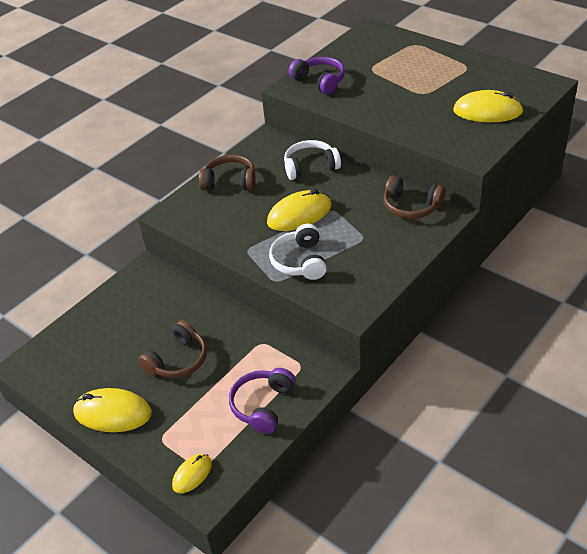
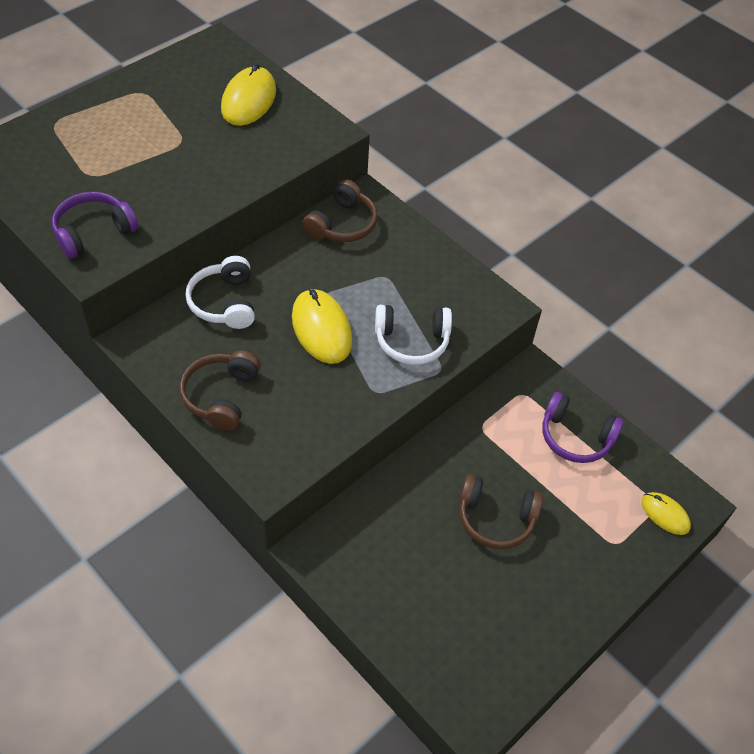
camera: 90 degrees left, 10 degrees up
(112, 413) = (573, 598): yellow mouse -> none
(178, 360) = (495, 518): brown headphones -> brown headphones turned 150 degrees clockwise

